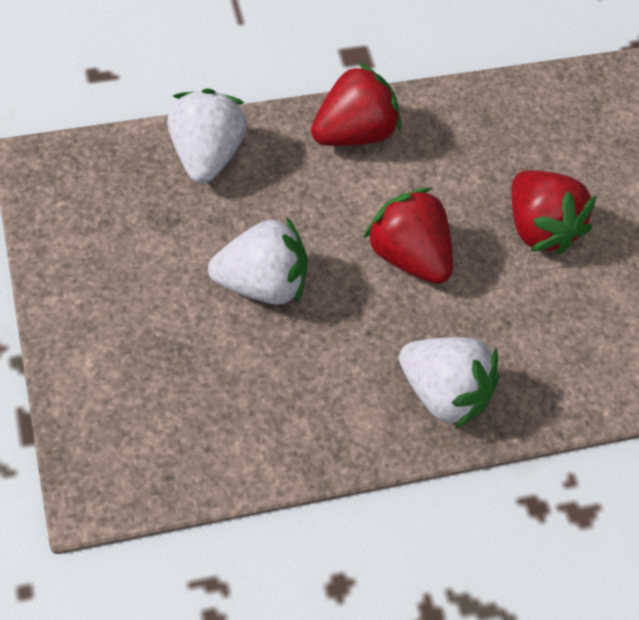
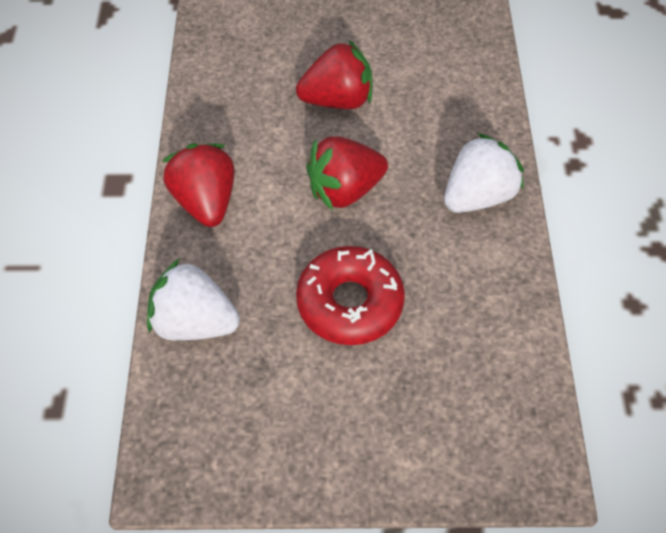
camera: 70 degrees left, 0 degrees up
(262, 284) = (350, 302): white strawberry -> red donut

